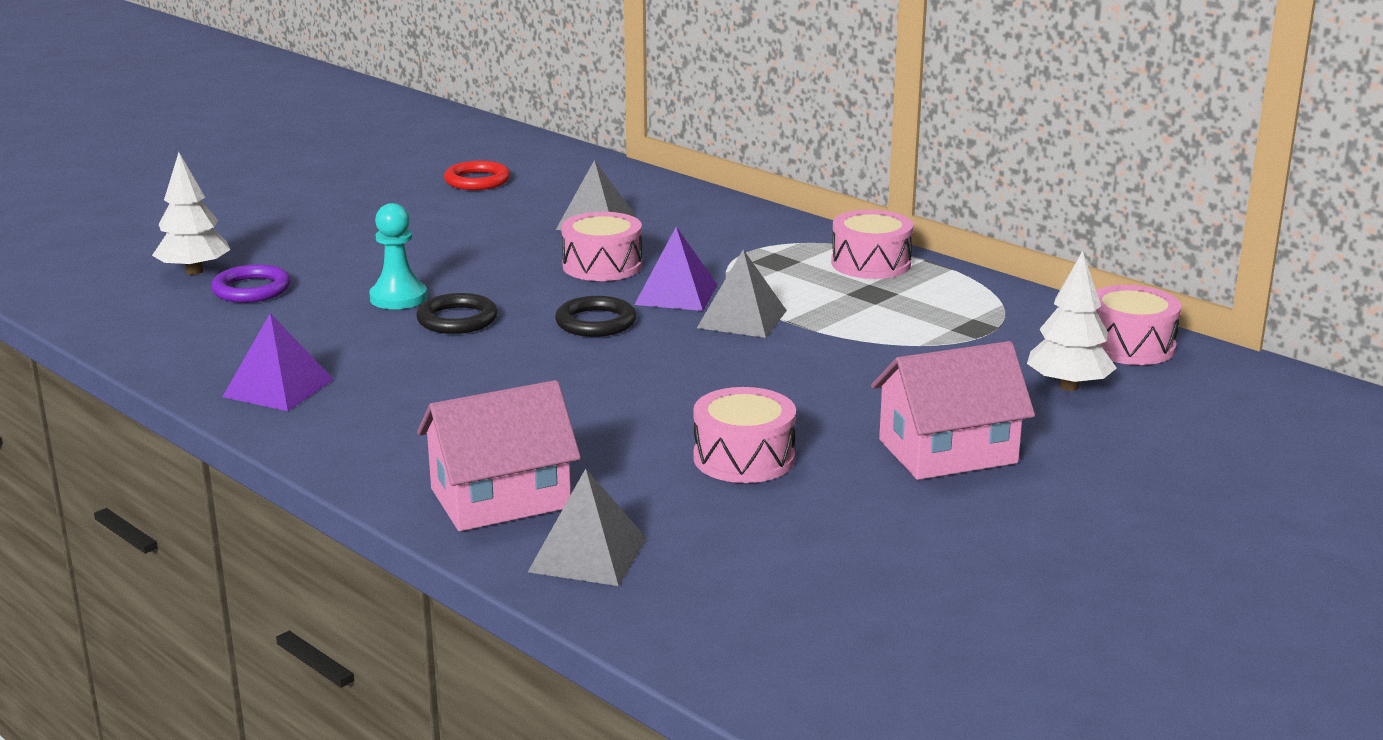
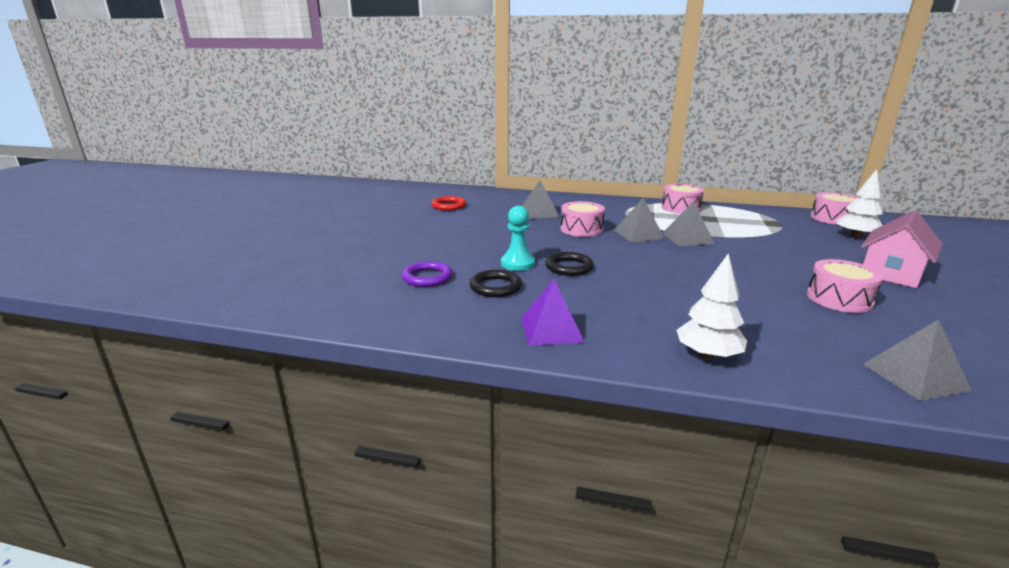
camera: 30 degrees left, 0 degrees up
(194, 271) = (373, 275): white tree -> white tree (707, 355)
(500, 498) = (801, 358): pink house -> none
(595, 322) = (634, 253): black ring -> black ring (495, 287)
(676, 294) = (638, 234): purple pyramid -> grey pyramid

